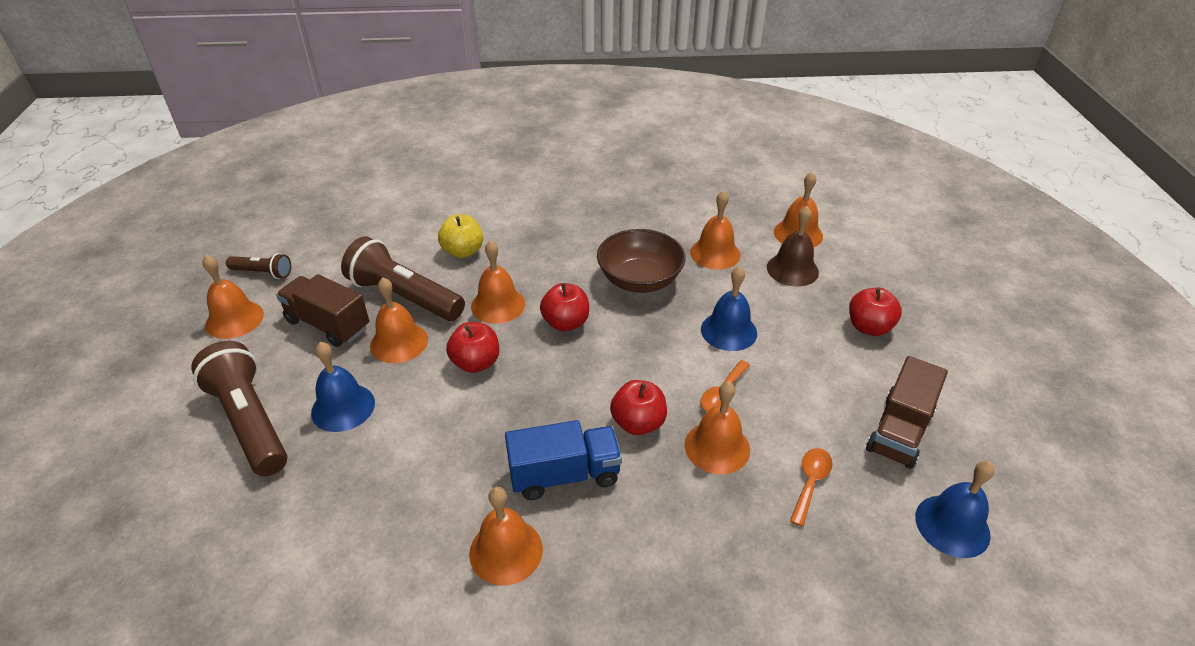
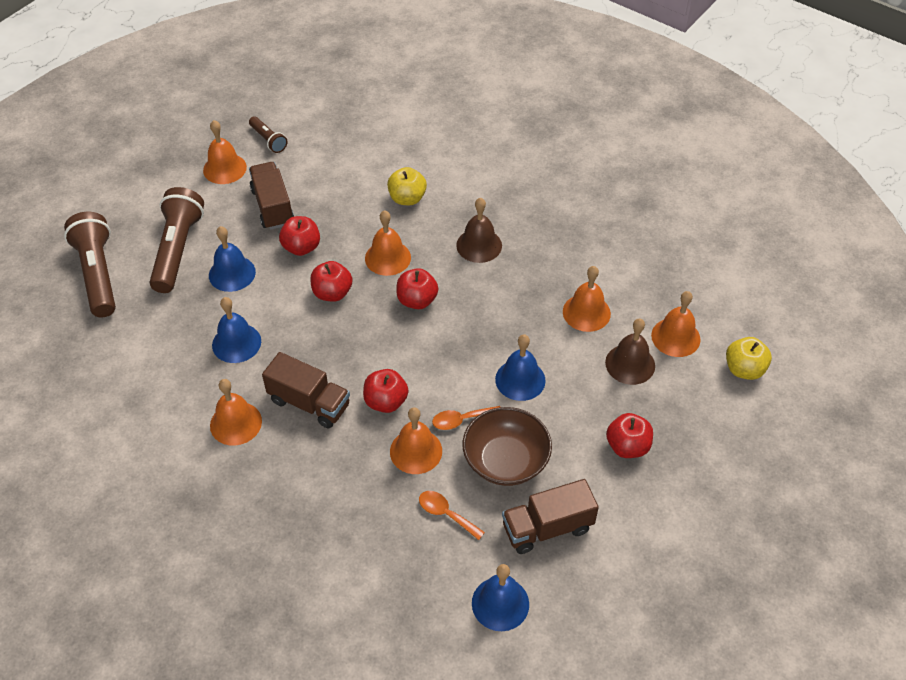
camera: 40 degrees right, 10 degrees up
(399, 342) = (301, 247): orange bell -> red apple
(404, 296) = (336, 213): brown flashlight -> brown flashlight (98, 274)
(419, 470) = (236, 343): none -> blue bell
(564, 475) = (309, 403): blue truck -> brown truck
(570, 253) = (479, 245): none -> brown bell
(639, 280) = (504, 299): brown bowl -> brown bowl (505, 460)
(810, 482) = (446, 514): orange spoon -> orange spoon turned 120 degrees counterclockwise
(868, 228) = (744, 369): none -> yellow apple

